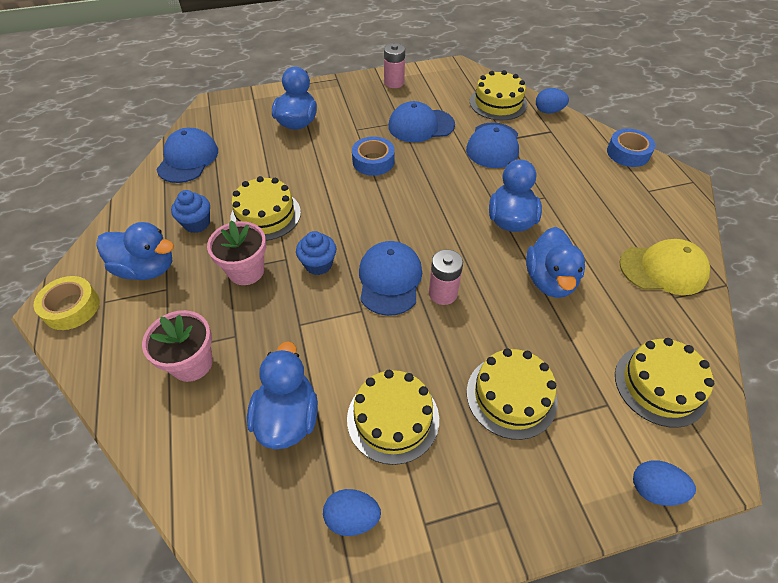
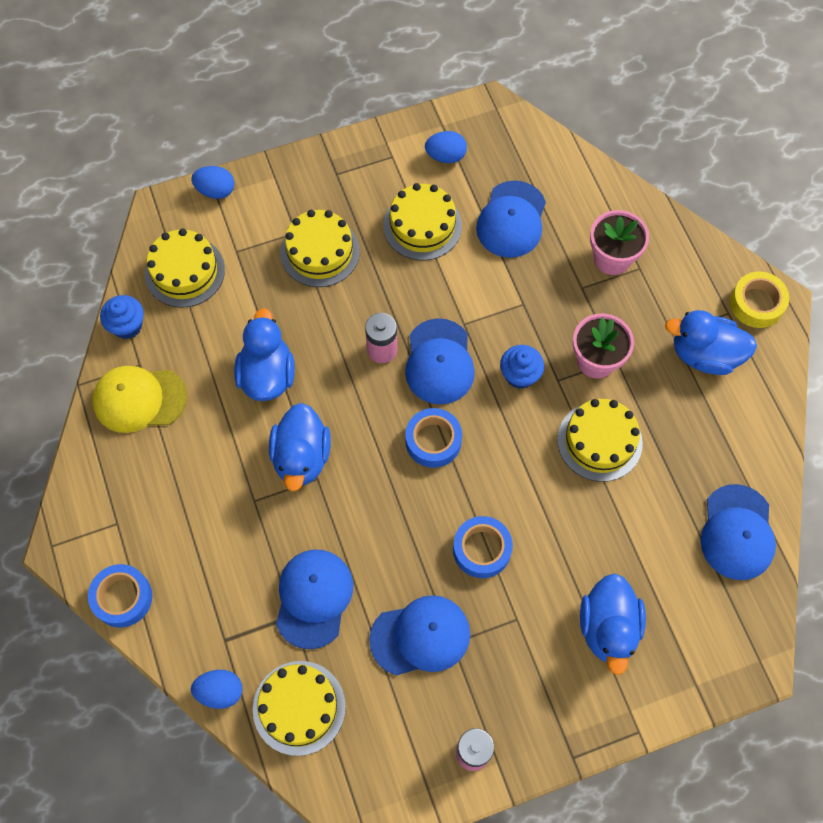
camera: 175 degrees right, 15 degrees up
(197, 223) = (677, 421): blue cupcake -> blue cupcake (127, 326)
(288, 417) = (511, 220): blue duck -> blue cap
(401, 224) = (433, 441): none -> blue tape

